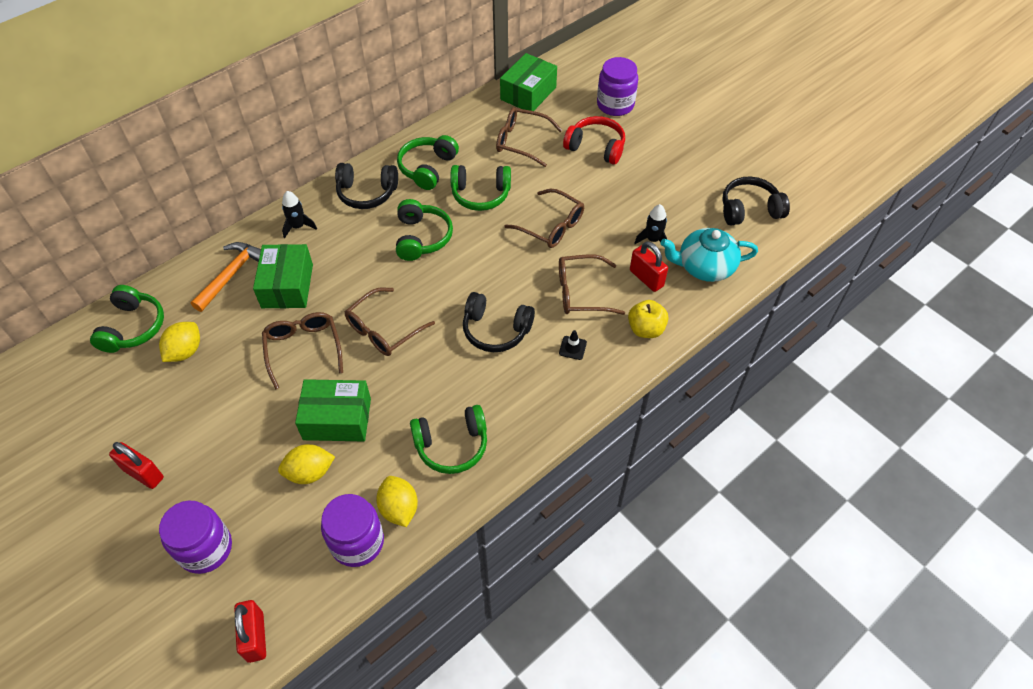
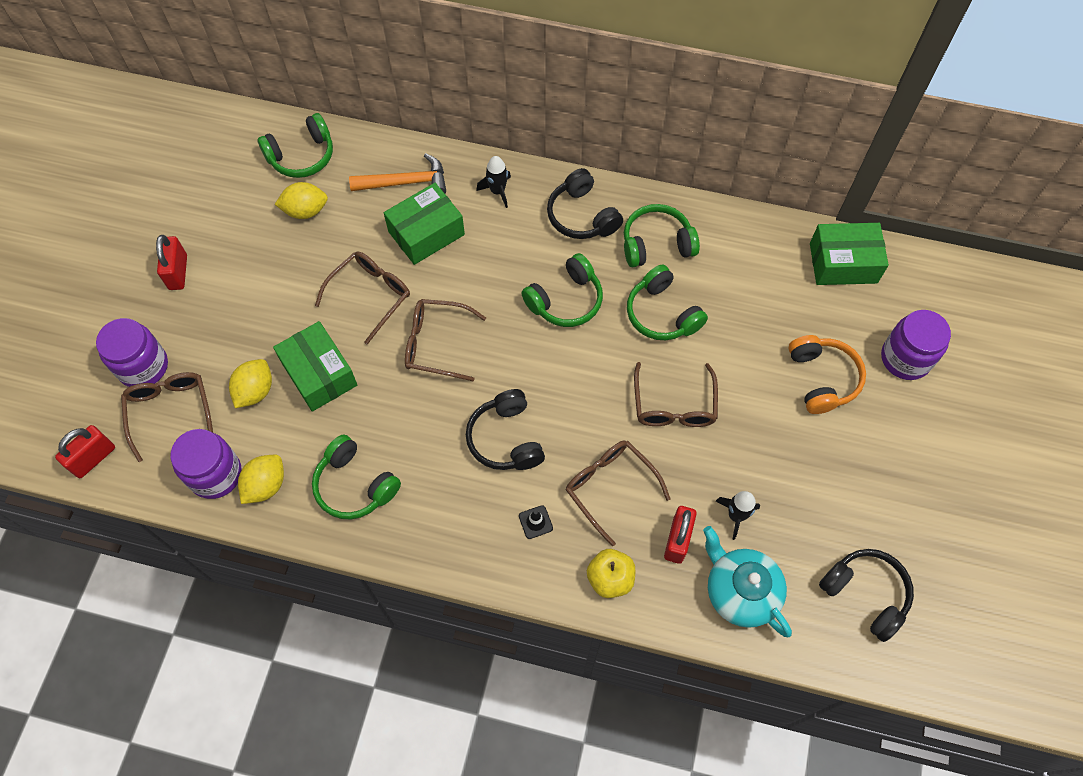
camera: 55 degrees right, 10 degrees up
(310, 472) = (255, 391): yellow lemon -> yellow lemon turned 75 degrees clockwise
(521, 141) = (766, 302): brown glasses -> brown glasses (170, 411)
(596, 147) = (822, 379): red headphones -> orange headphones

